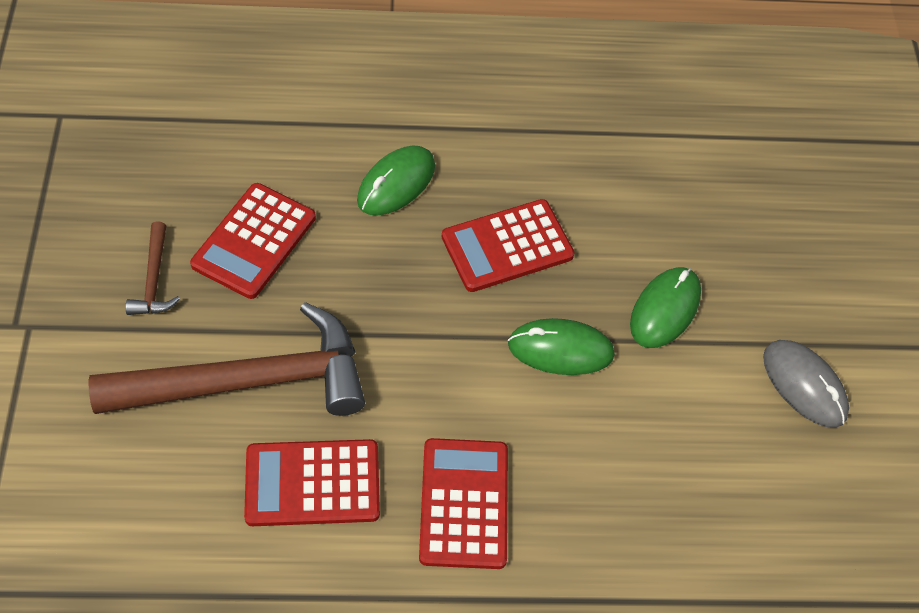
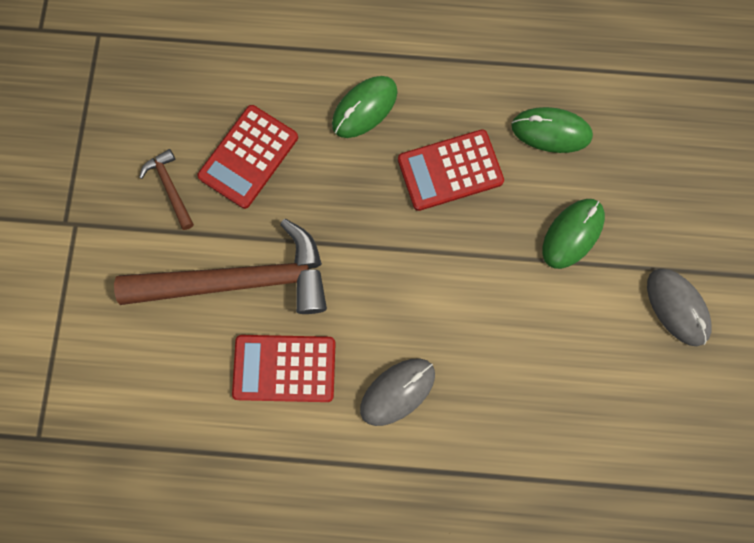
camera: 10 degrees right, 20 degrees up
(154, 279) = (170, 188): brown hammer -> brown hammer turned 150 degrees clockwise
(464, 503) = (397, 391): red calculator -> grey mouse
(560, 349) = (484, 265): green mouse -> green mouse (551, 131)

